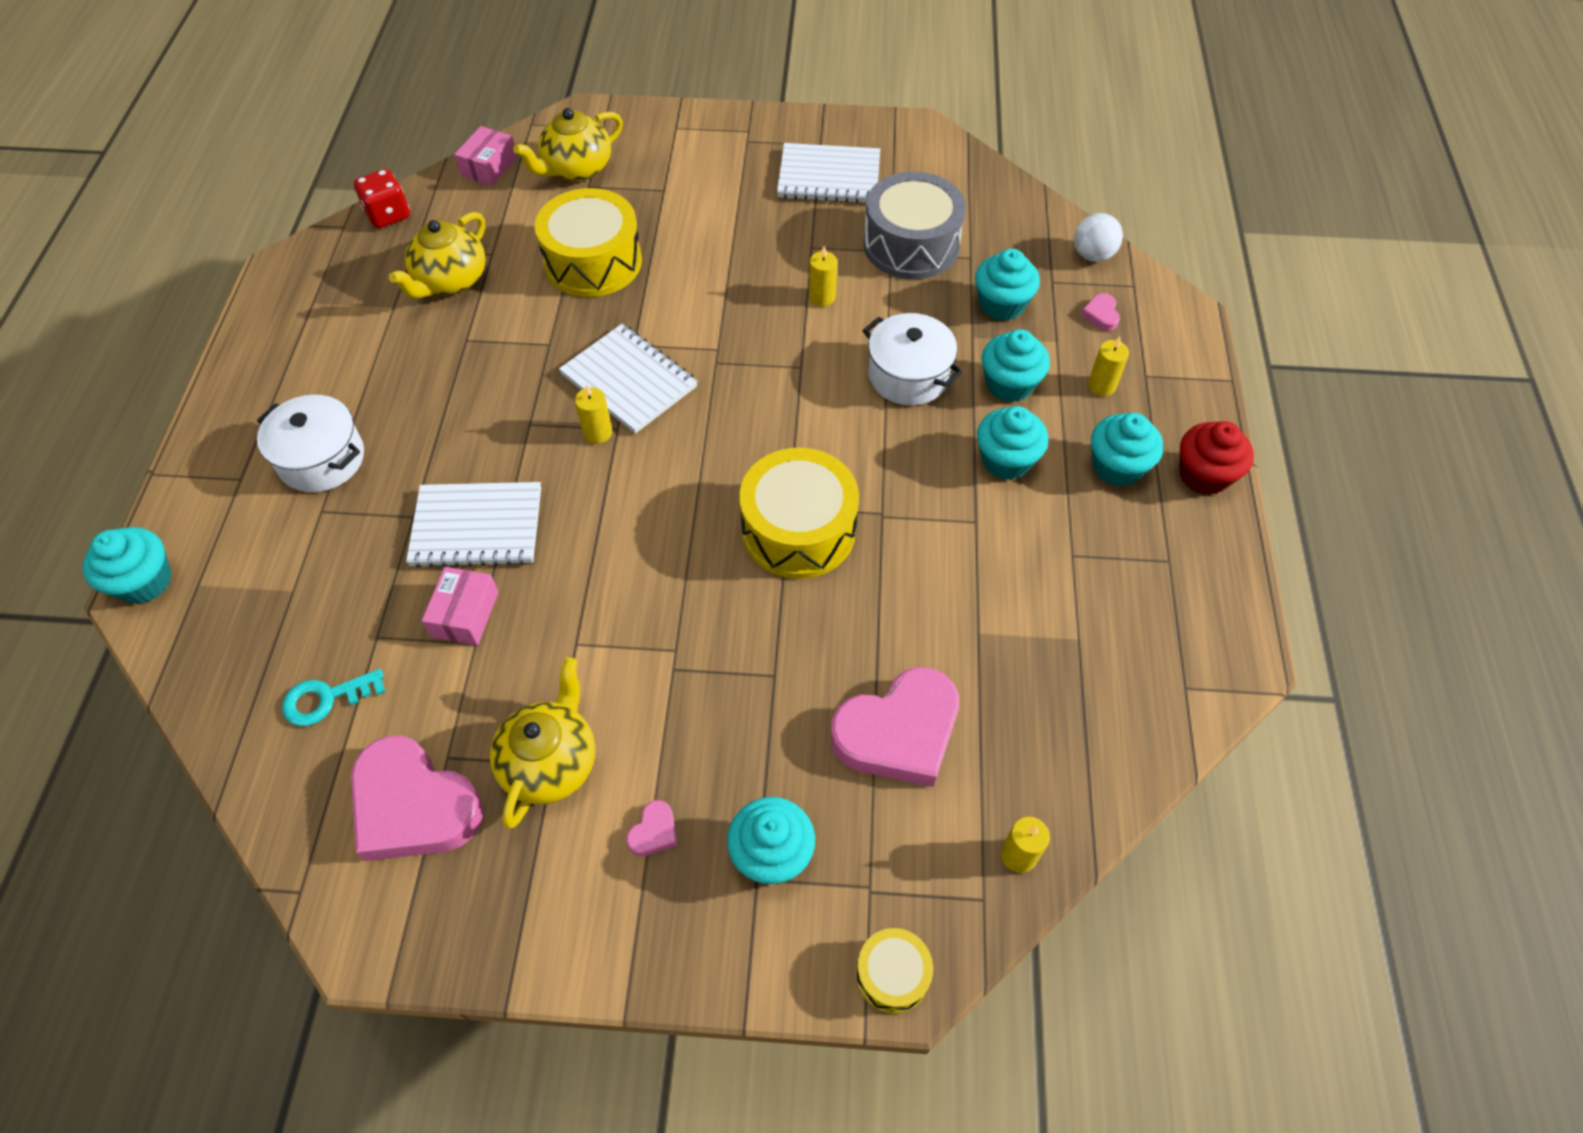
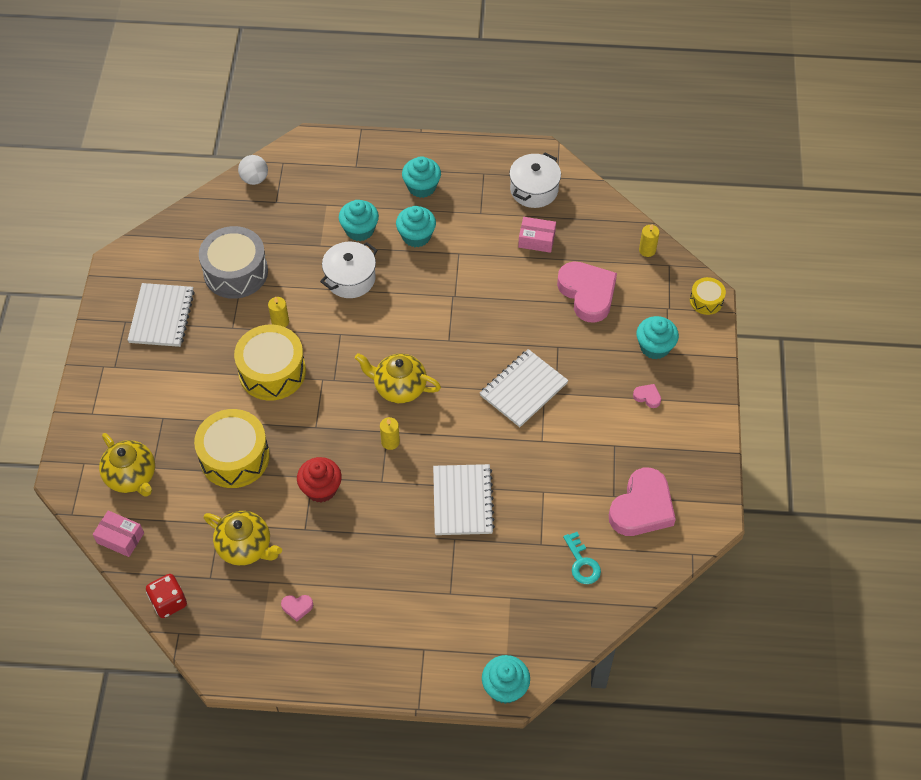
camera: 90 degrees left, 0 degrees up
(322, 459) = (408, 601): white pot -> white pot (534, 190)
(465, 614) = (524, 499): pink box -> pink box (536, 240)
(551, 762) = (613, 446): yellow teapot -> yellow teapot (399, 387)
(629, 381) = (347, 427): white notebook -> white notebook (523, 389)
(798, 529) = (464, 335): yellow drum -> yellow drum (272, 371)
(1001, 304) = (294, 228): turquoise cupcake -> none
(1101, 315) = (306, 181): pink heart -> pink heart (297, 607)
(1101, 386) = (362, 187): yellow candle -> none
(1204, 475) = (428, 151): red cupcake -> red cupcake (321, 488)

